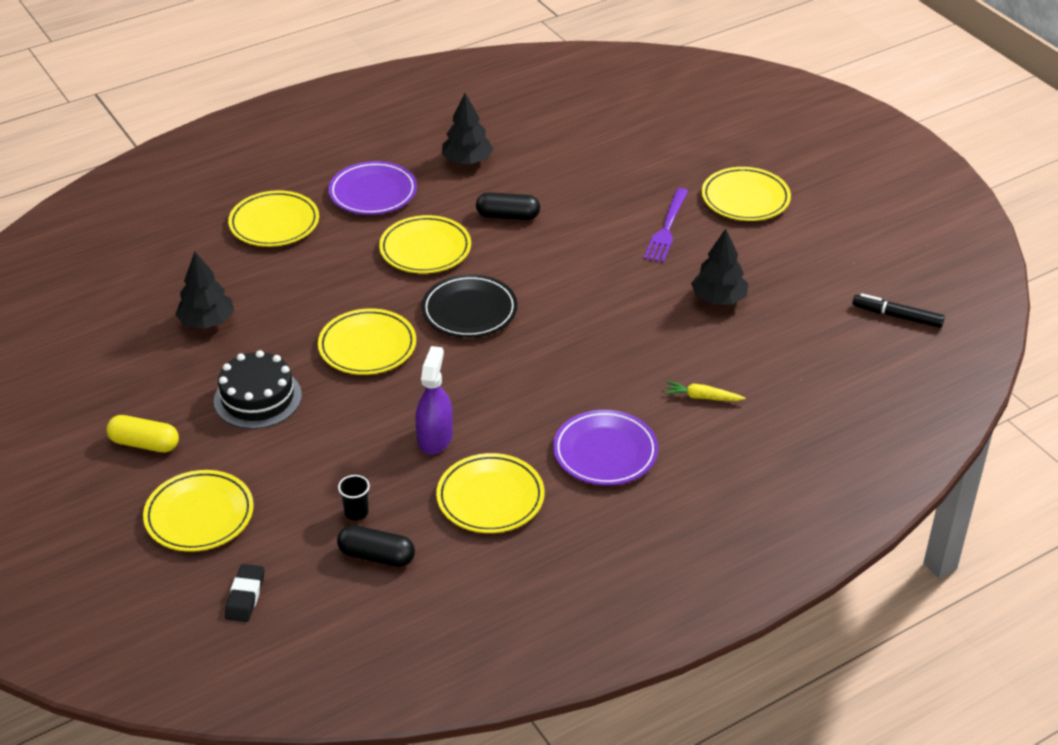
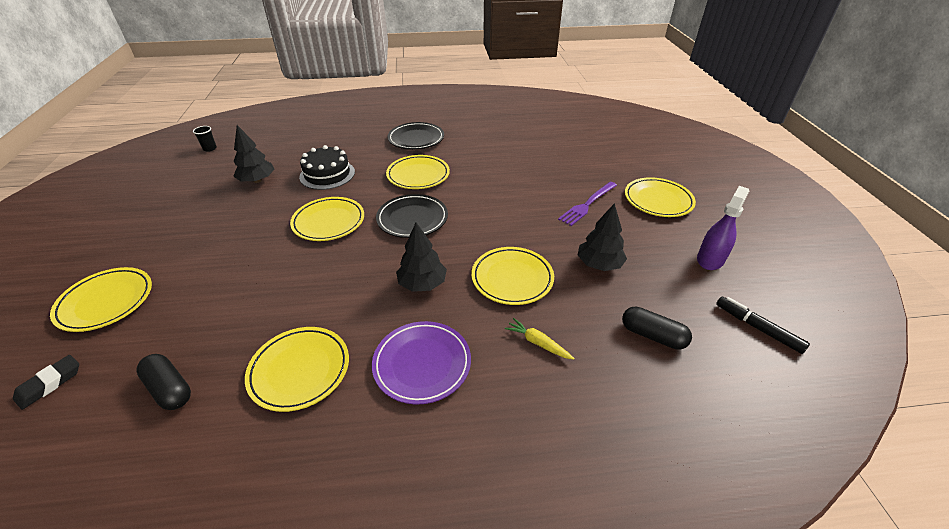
camera: 25 degrees right, 0 degrees up
(144, 444) = (140, 240): yellow capsule -> none
(257, 398) = (232, 233): black cake -> black cake (327, 174)
(274, 223) = (348, 141): yellow plate -> yellow plate (512, 278)
(356, 512) = (197, 342): black cup -> black cup (210, 148)
(373, 193) = (416, 139): purple plate -> black plate
(435, 438) = (308, 301): purple spray bottle -> purple spray bottle (710, 259)
(467, 161) = (484, 136): black tree -> black tree (422, 283)
(508, 216) = (484, 170): black capsule -> black capsule (652, 335)

